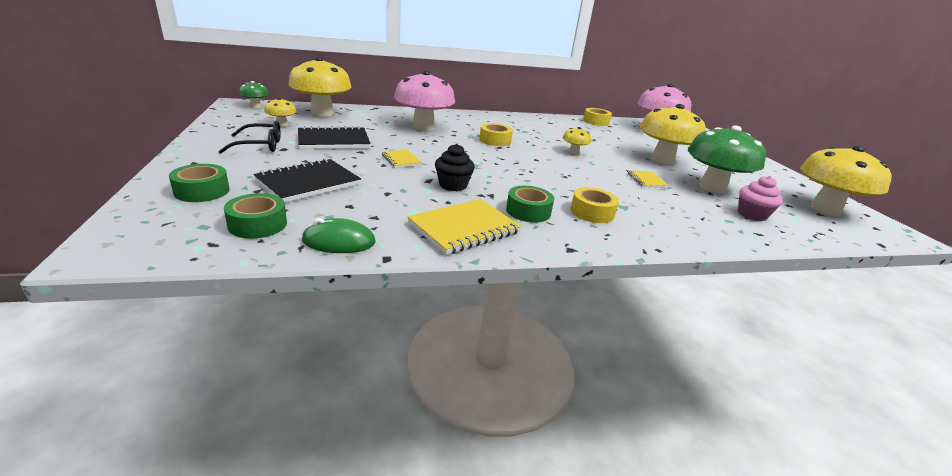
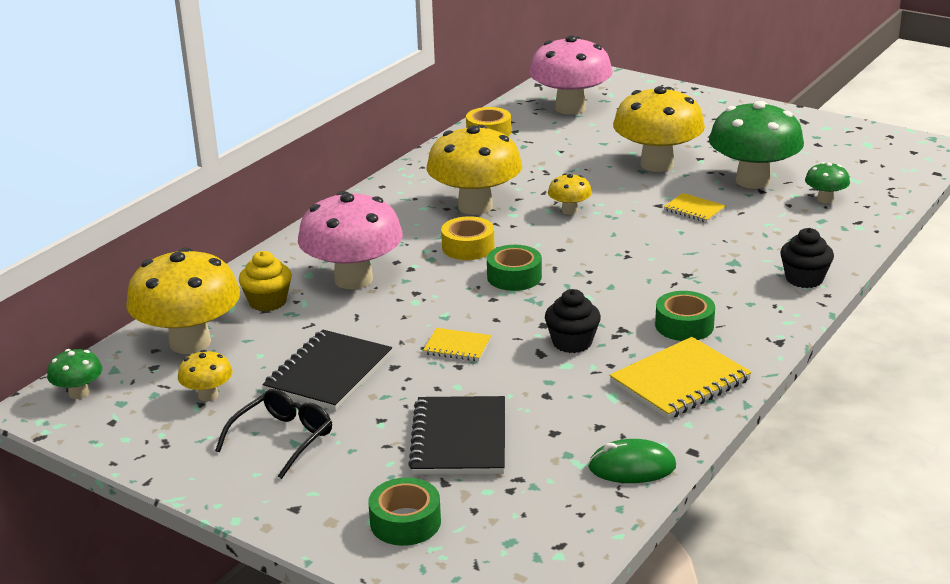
camera: 40 degrees left, 0 degrees up
(258, 224) = (541, 506): green tape -> green tape (514, 277)
(339, 241) = (632, 467): green mouse -> green mouse turned 45 degrees clockwise
(377, 118) = (268, 302): none -> yellow cupcake
(464, 228) = (680, 382): yellow notebook -> yellow notebook turned 45 degrees clockwise
(592, 212) = (726, 288): yellow tape -> none
(657, 235) = (804, 279): none -> black cupcake
(752, 215) = (825, 199): pink cupcake -> green mushroom
(825, 209) = (859, 150): yellow mushroom -> yellow mushroom (475, 206)

